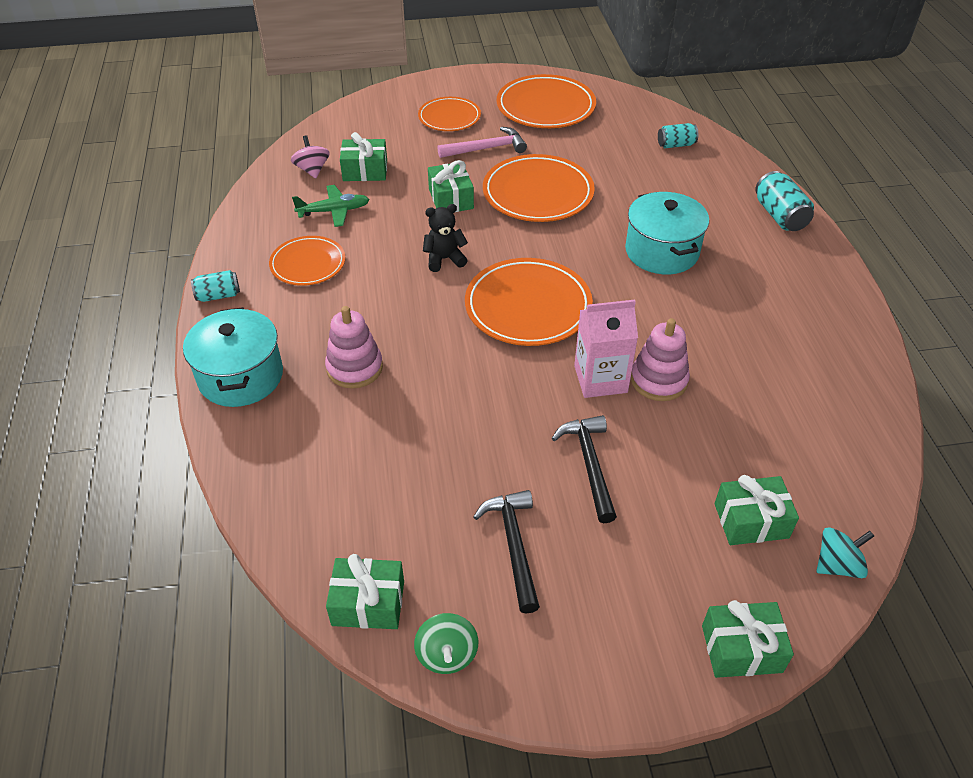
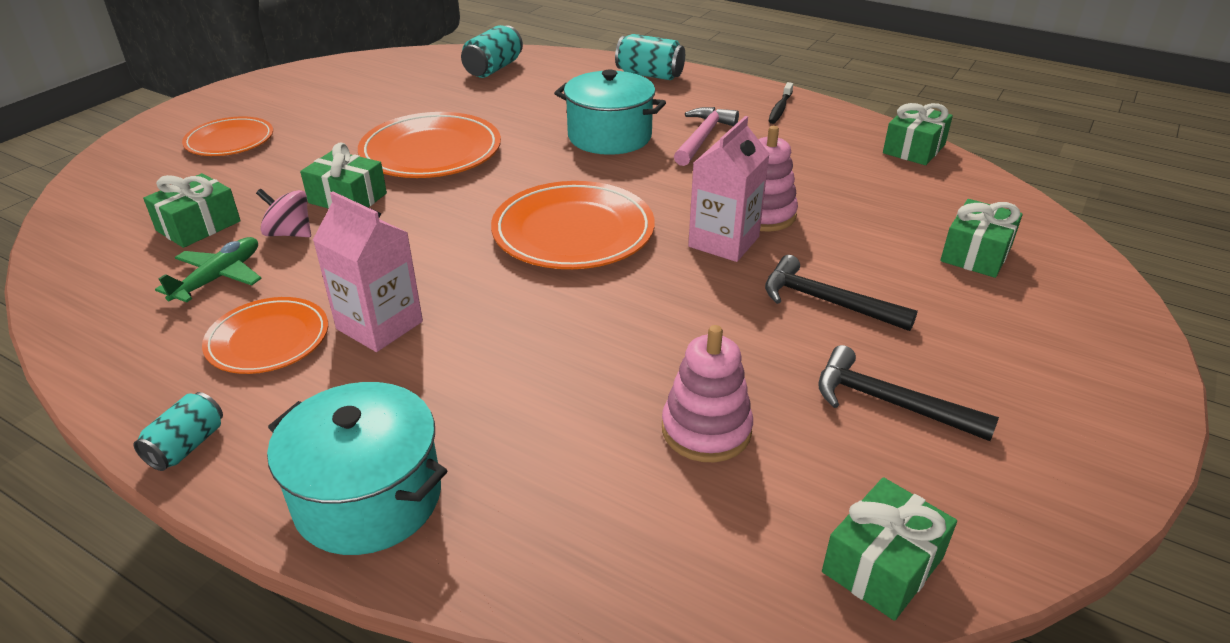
camera: 50 degrees left, 10 degrees down
(312, 170) = (120, 259): pink spinning top -> pink spinning top (289, 233)
(354, 368) = (495, 388): pink stacking toy -> pink stacking toy (706, 430)
(358, 292) = (379, 325): none -> pink carton
(444, 259) = (427, 245): black teddy bear -> none
(447, 654) = (1009, 532): green spinning top -> none
(487, 149) = (318, 145): pink hammer -> pink hammer (703, 137)
(545, 107) = (325, 92): orange plate -> none
(676, 145) = (493, 69): turquoise can -> turquoise can, size x1.54
(741, 649) = (1120, 331): green gift -> green gift (914, 149)
(829, 309) = (780, 109): none -> black toothbrush
(837, 565) = (1057, 240): turquoise spinning top -> none

